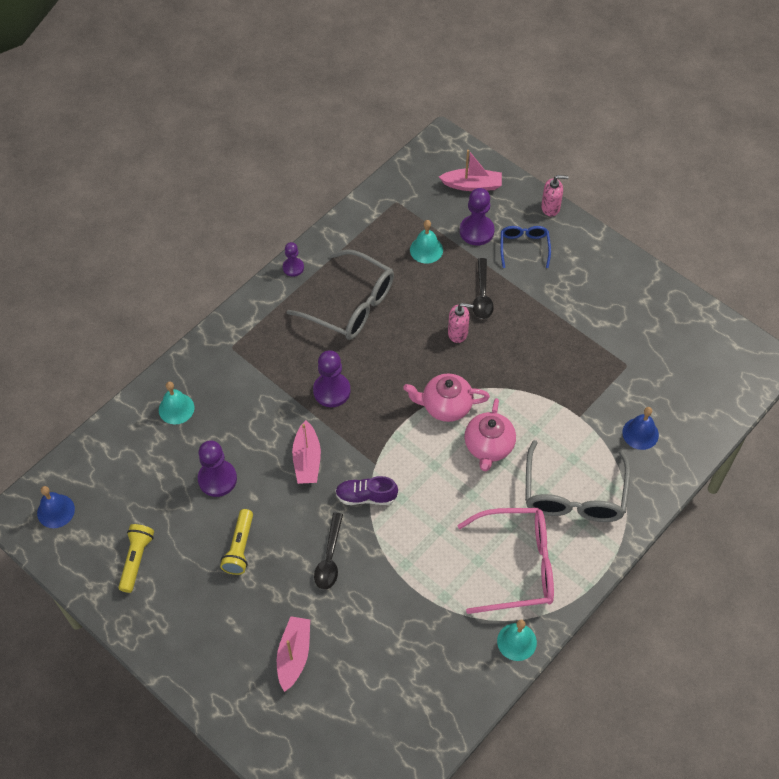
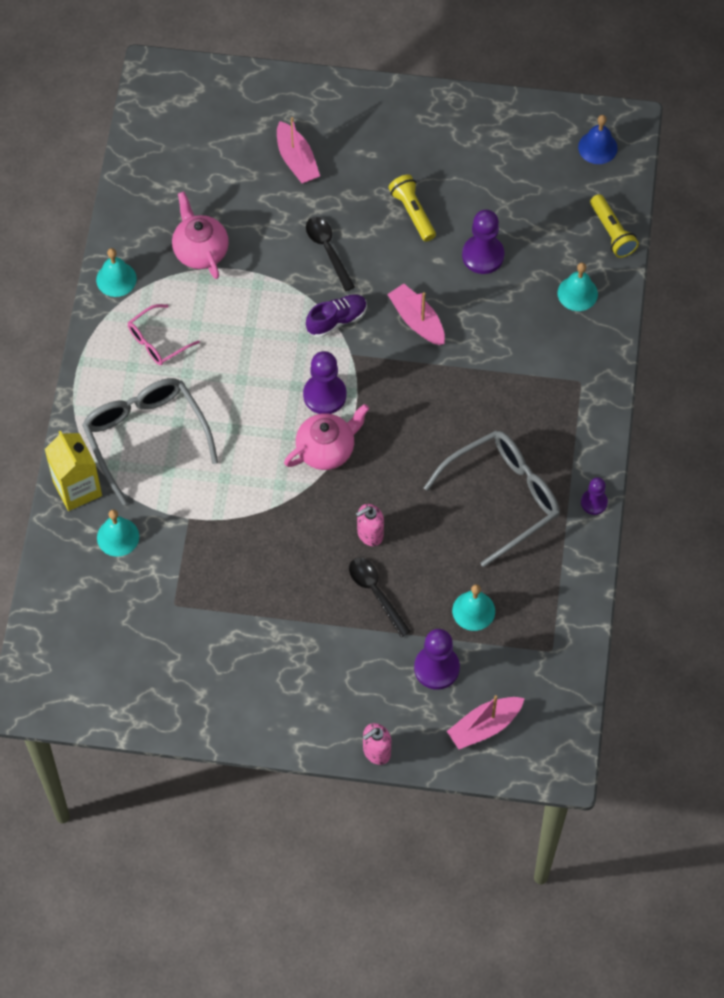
camera: 145 degrees right, 5 degrees up
(136, 560) = (492, 151): yellow flashlight -> yellow flashlight (612, 232)
(331, 391) = (447, 398): purple pawn -> purple pawn (324, 395)
(350, 304) = (502, 498): grey glasses -> grey glasses turned 150 degrees clockwise
(488, 446) = (257, 434): pink teapot -> pink teapot (200, 250)
(516, 565) = (158, 341): pink glasses -> pink glasses, size x0.54
(524, 248) = (371, 679): blue glasses -> none
(640, 433) = (118, 537): blue bell -> turquoise bell
(650, 486) = (77, 488): none -> yellow carton

